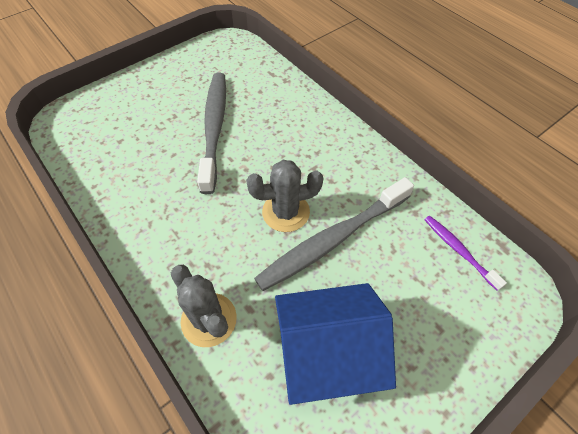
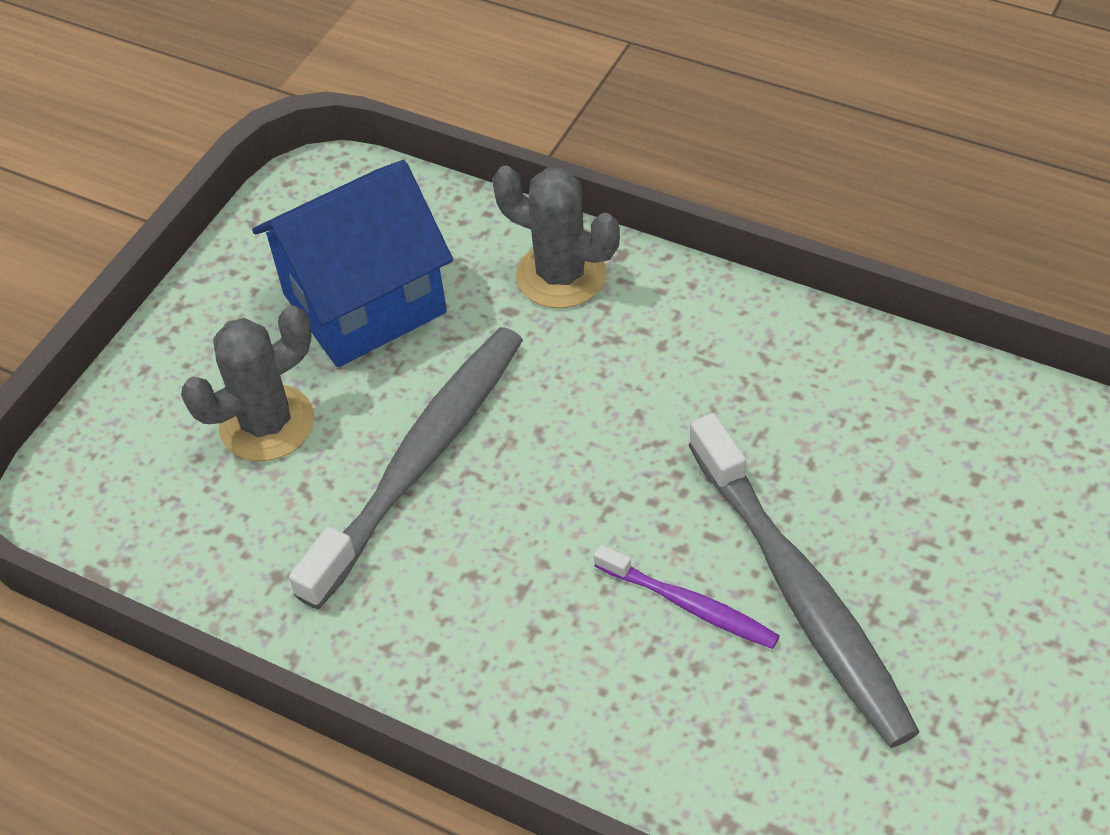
camera: 160 degrees right, 5 degrees down
(286, 212) = (531, 473): grey cactus -> grey cactus (267, 423)
(458, 250) = (181, 533): purple toothbrush -> purple toothbrush (689, 605)

